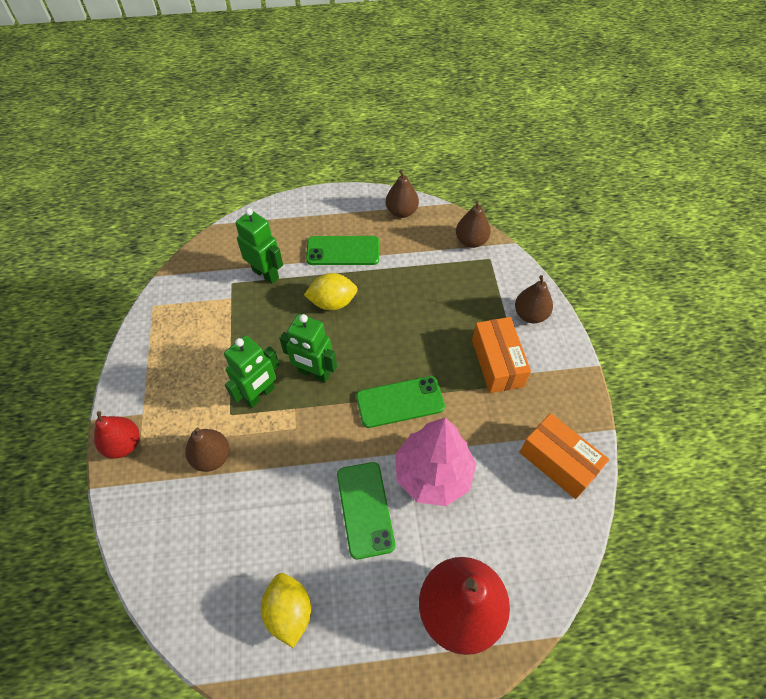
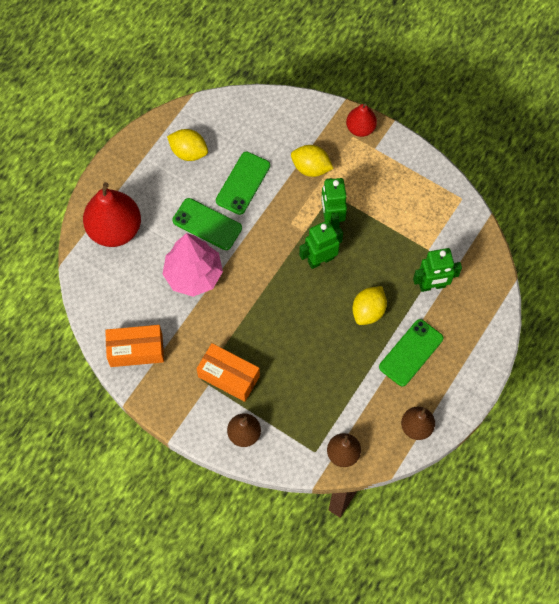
camera: 130 degrees right, 10 degrees up
(212, 457) = (311, 168): brown pear -> yellow lemon
(400, 402) = (255, 294): green phone -> green phone (243, 183)

